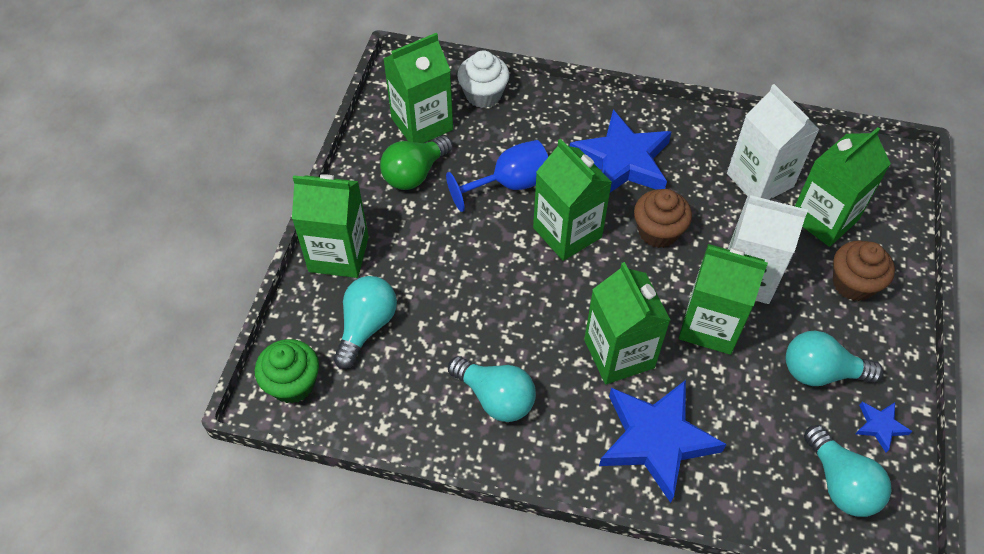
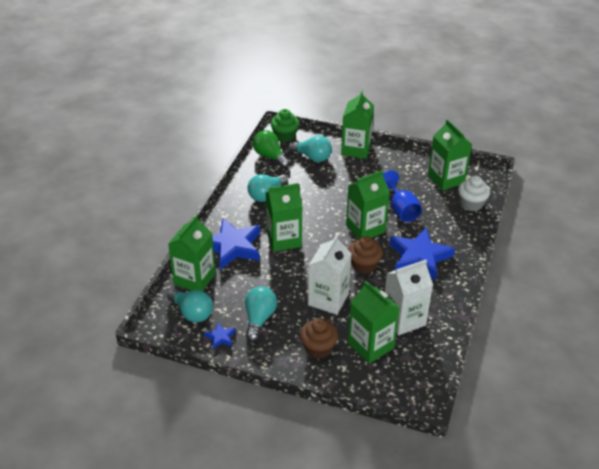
camera: 95 degrees right, 15 degrees down
(415, 173) = (409, 175): green light bulb -> green light bulb (270, 156)
(710, 325) = (297, 277): green carton -> green carton (194, 279)
(840, 483) = (192, 312): turquoise light bulb -> turquoise light bulb turned 120 degrees counterclockwise

